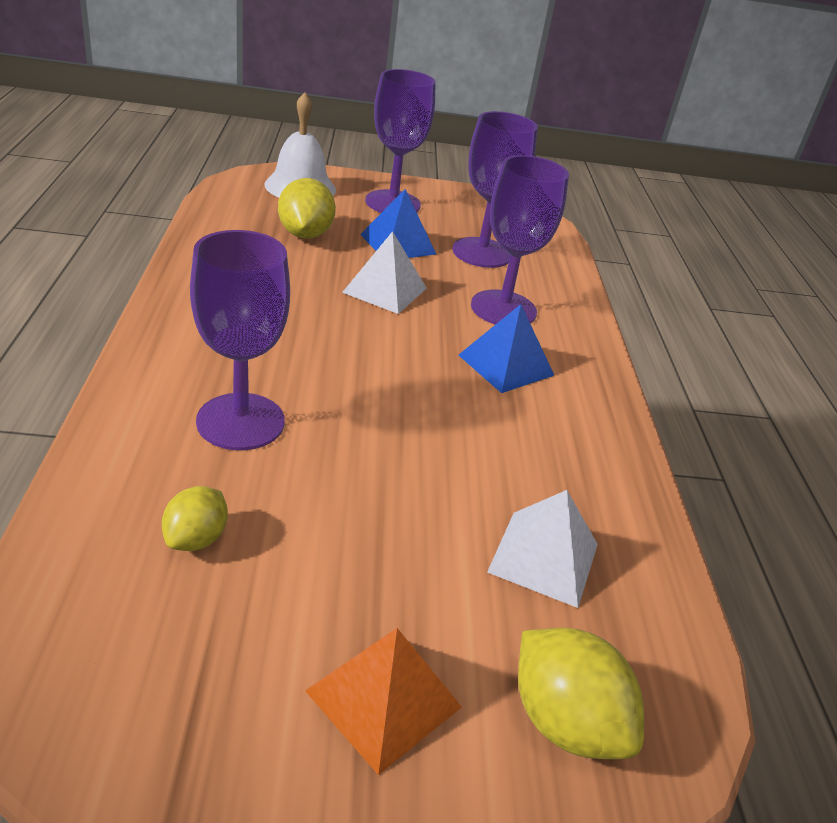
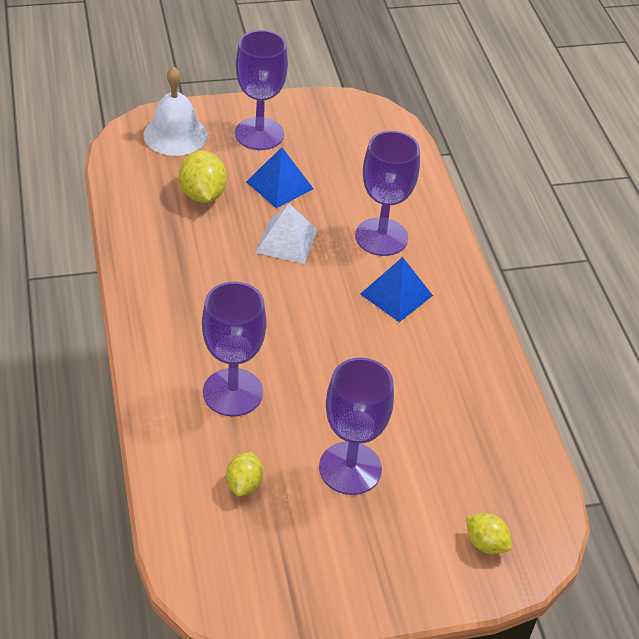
camera: 10 degrees left, 10 degrees up
(383, 699) = (385, 554): orange pyramid -> none
(482, 253) = (349, 177): purple goblet -> purple goblet (350, 468)
(543, 557) = (454, 446): white pyramid -> none
(565, 721) = (485, 543): yellow lemon -> yellow lemon, size x0.63

